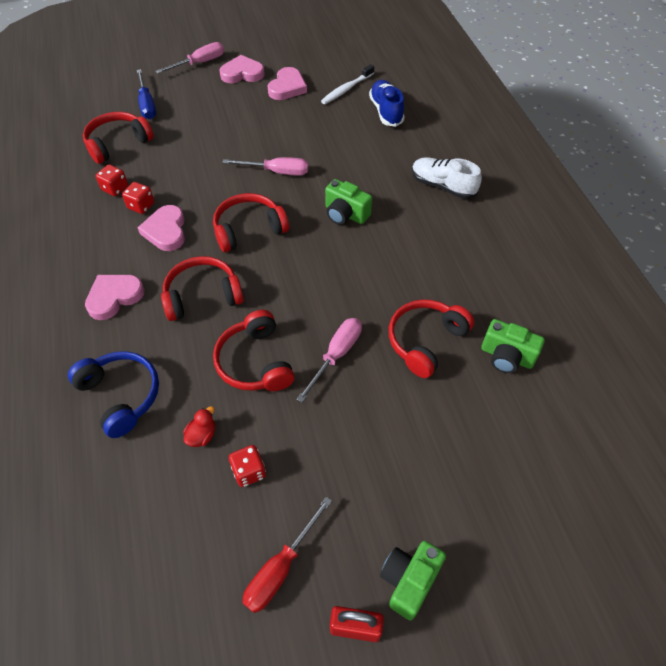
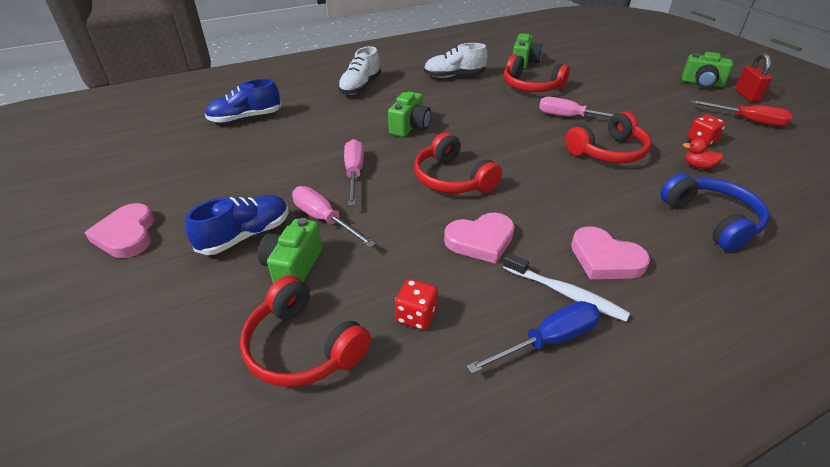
camera: 100 degrees left, 15 degrees down
(121, 396) = (711, 220): blue headphones -> blue headphones turned 120 degrees clockwise
(141, 206) = (444, 275): red dice -> none
(147, 105) = (188, 336): blue screwdriver -> blue screwdriver (548, 340)
(181, 140) = (293, 267): none -> green camera
(200, 63) = (71, 292): pink screwdriver -> pink screwdriver (324, 219)
(202, 296) = (559, 193): red headphones -> none
(221, 119) = (245, 235): none -> blue shoe
(287, 87) = (179, 188): pink heart -> none
(347, 89) = (196, 144): white toothbrush -> white toothbrush (565, 293)
(465, 270) = (454, 76): none -> white shoe

